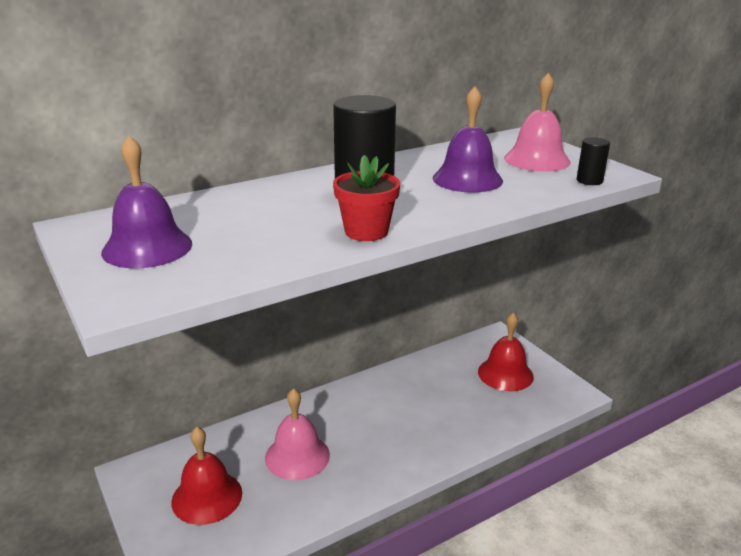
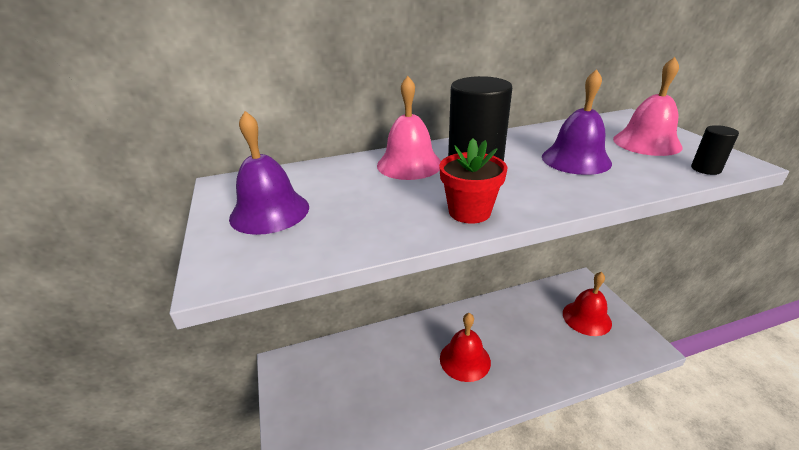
camera: 15 degrees right, 5 degrees up
(207, 497) = (329, 396): red bell -> red bell (465, 360)
(297, 456) = (404, 370): pink bell -> pink bell (409, 164)

